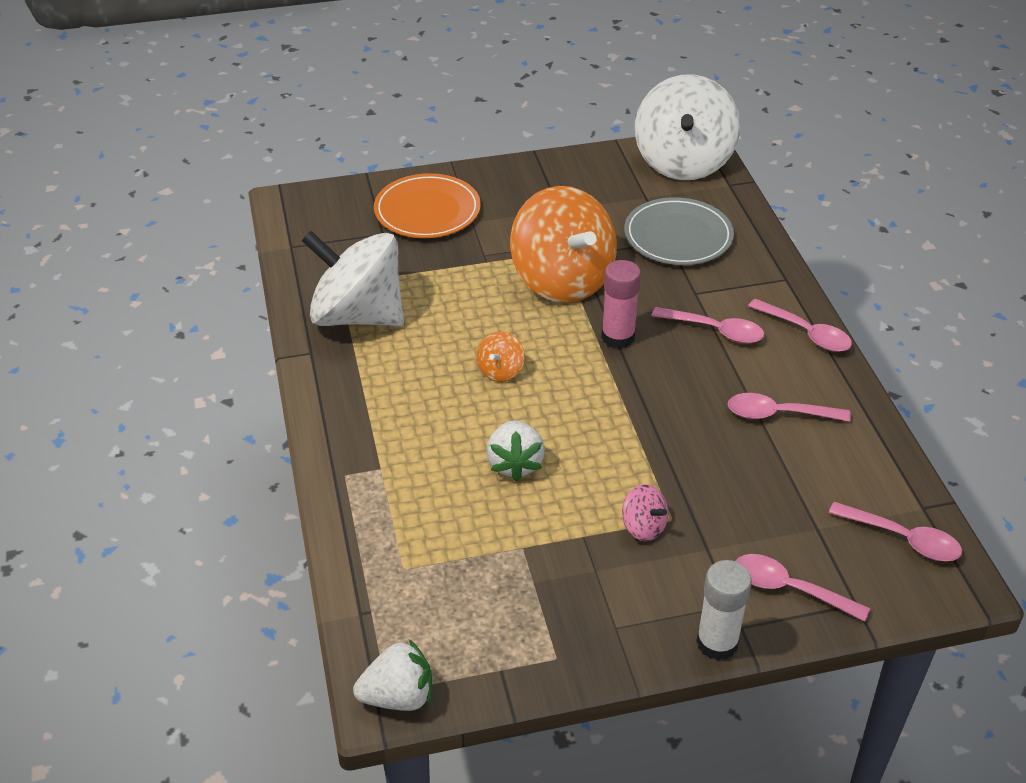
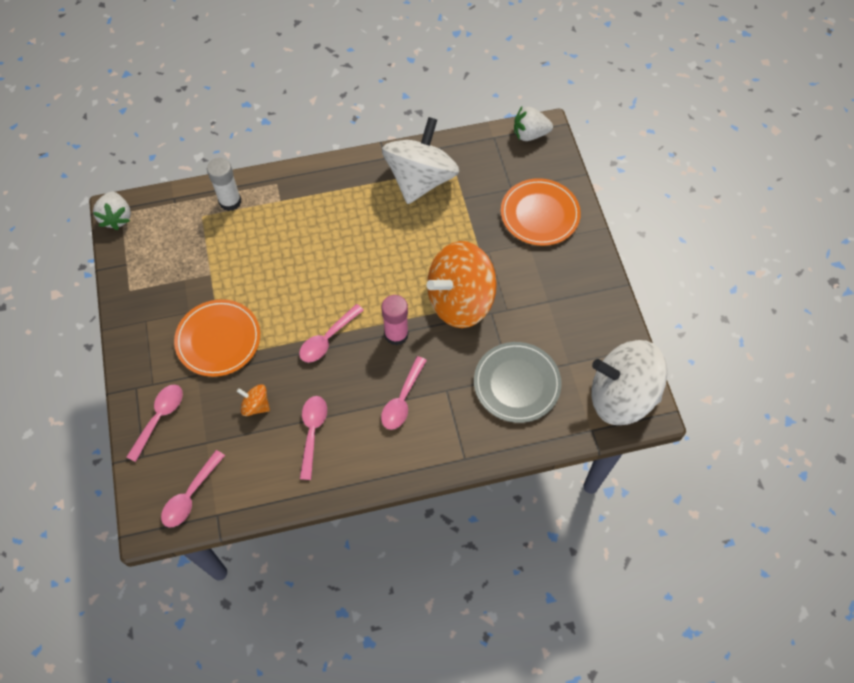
camera: 90 degrees right, 20 degrees up
(500, 371) = (363, 262): orange spinning top -> orange spinning top (256, 405)
(515, 464) = (278, 270): white strawberry -> white strawberry (530, 134)
(643, 527) = (218, 339): pink spinning top -> orange plate
(717, 643) = (126, 373): white glue stick -> white glue stick (230, 201)
(806, 333) = (398, 464): pink spoon -> pink spoon (327, 339)

